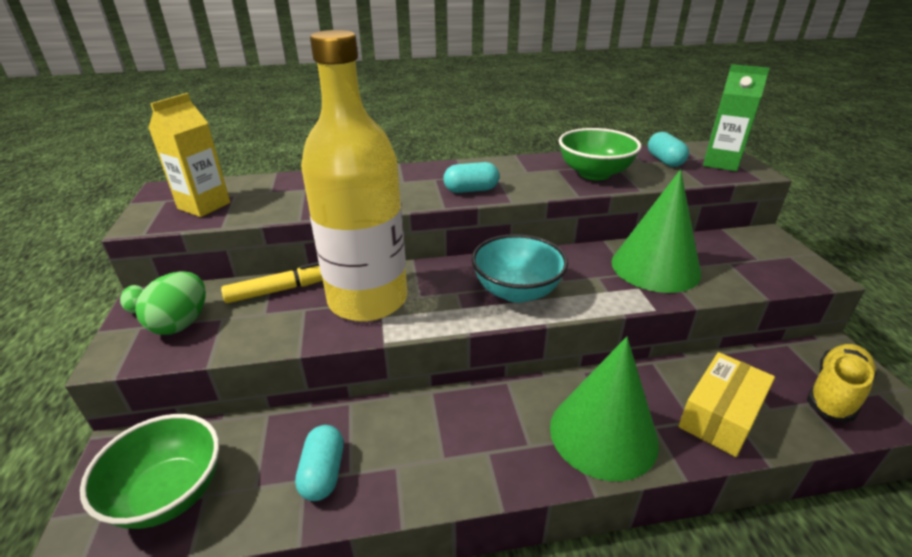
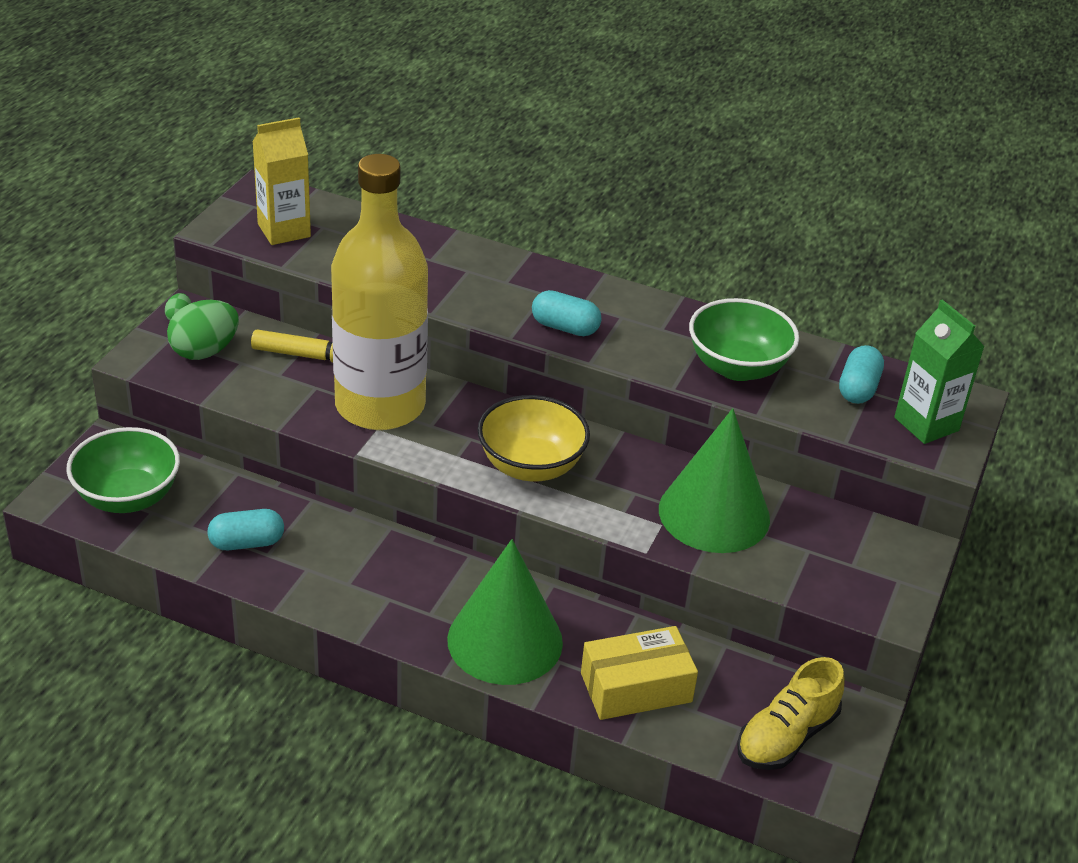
camera: 30 degrees right, 5 degrees up
(323, 473) = (247, 543): turquoise capsule -> turquoise capsule turned 45 degrees clockwise
(517, 291) = (531, 466): turquoise bowl -> yellow bowl
(835, 393) = (786, 736): yellow shoe -> yellow shoe turned 150 degrees clockwise

